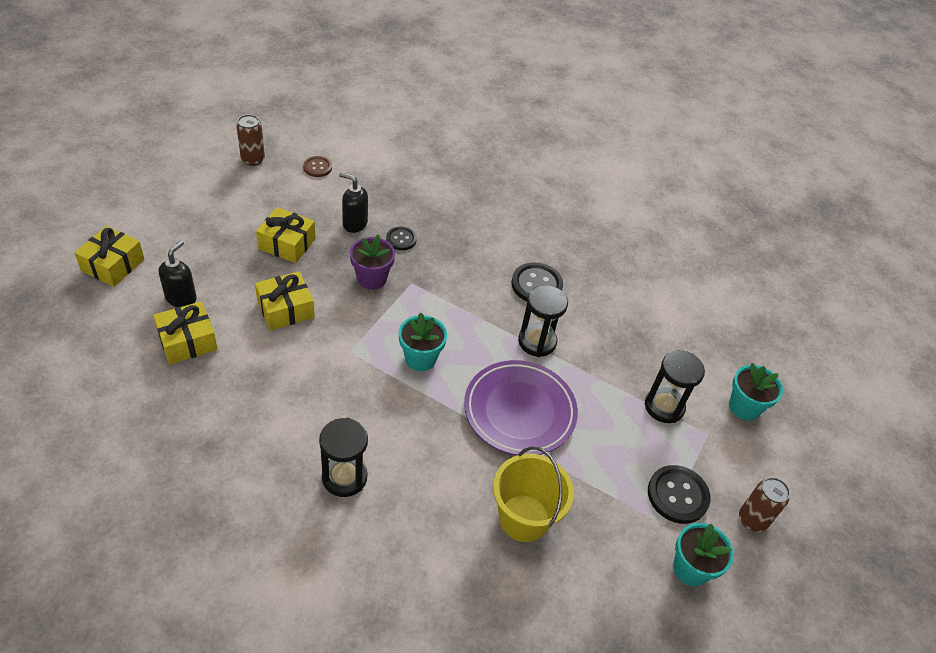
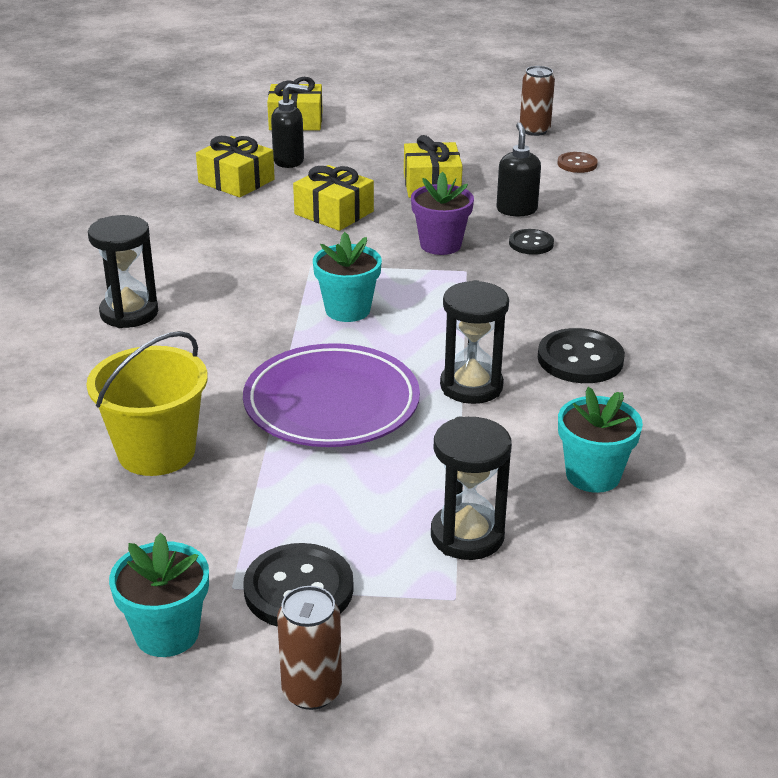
camera: 70 degrees right, 15 degrees down
(744, 407) = (558, 633): turquoise flower pot -> turquoise flower pot (593, 475)

